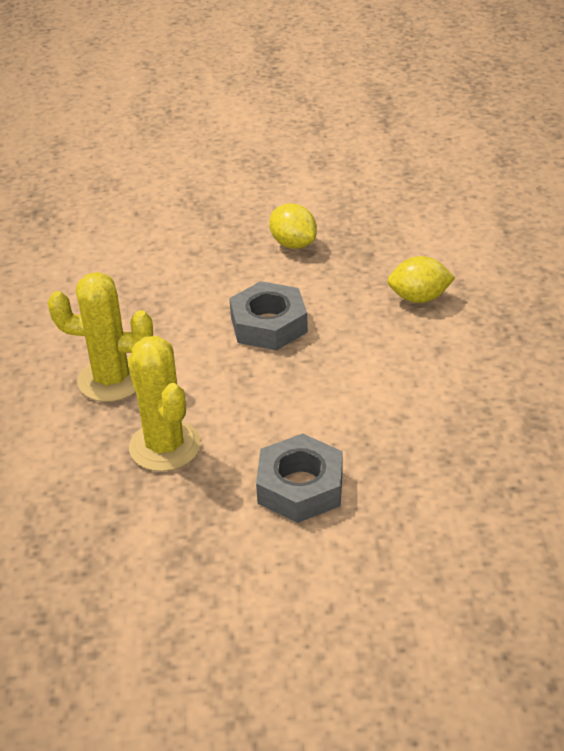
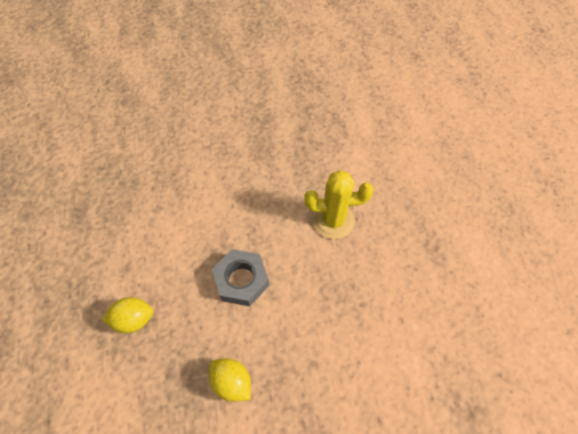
camera: 170 degrees right, 20 degrees up
(165, 446) = (287, 176): yellow cactus -> none
(300, 487) = (211, 158): grey nut -> none

